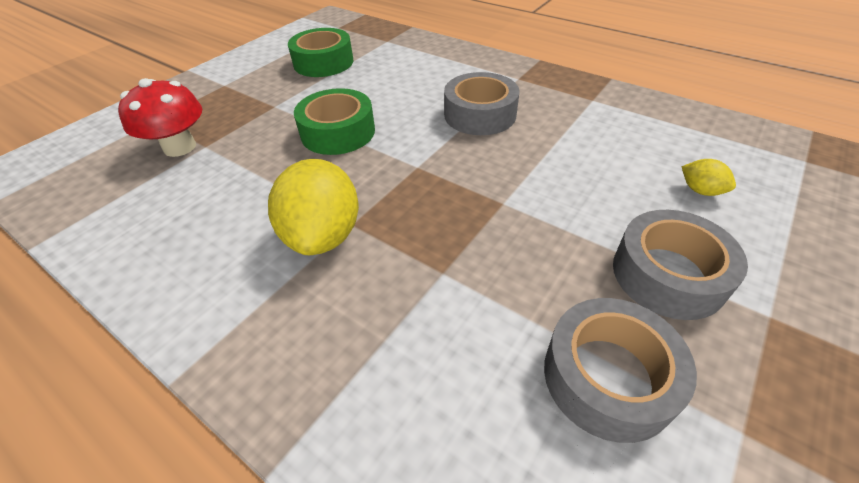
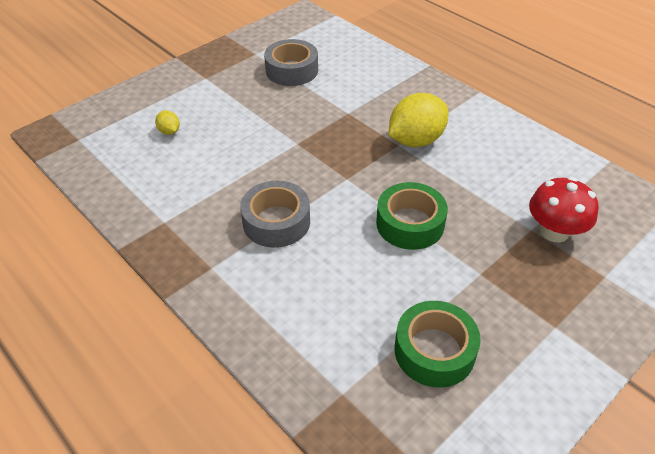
camera: 170 degrees left, 0 degrees up
(323, 235) = (416, 140): yellow lemon -> yellow lemon turned 45 degrees clockwise
(668, 274) = (234, 96): grey tape -> none

